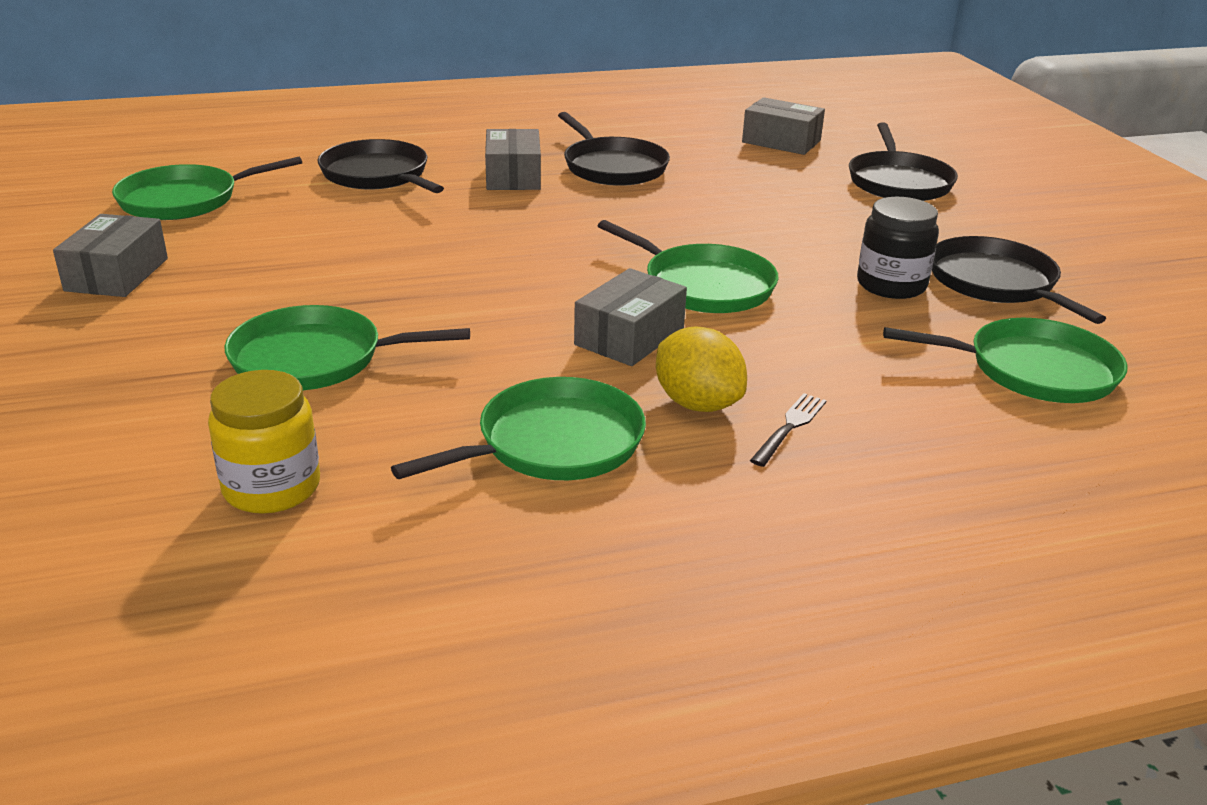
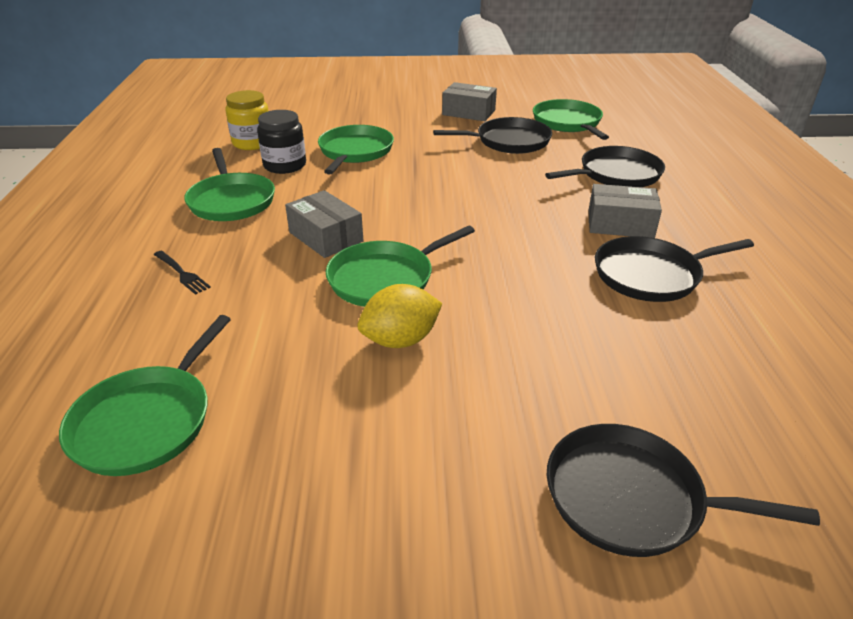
camera: 105 degrees right, 5 degrees up
(697, 404) = (232, 247): yellow lemon -> yellow lemon (400, 340)
(781, 141) = (777, 419): grey box -> none
(891, 285) = (342, 384): black jar -> black jar (285, 165)
(996, 283) = (311, 471): black pan -> black pan (509, 141)

